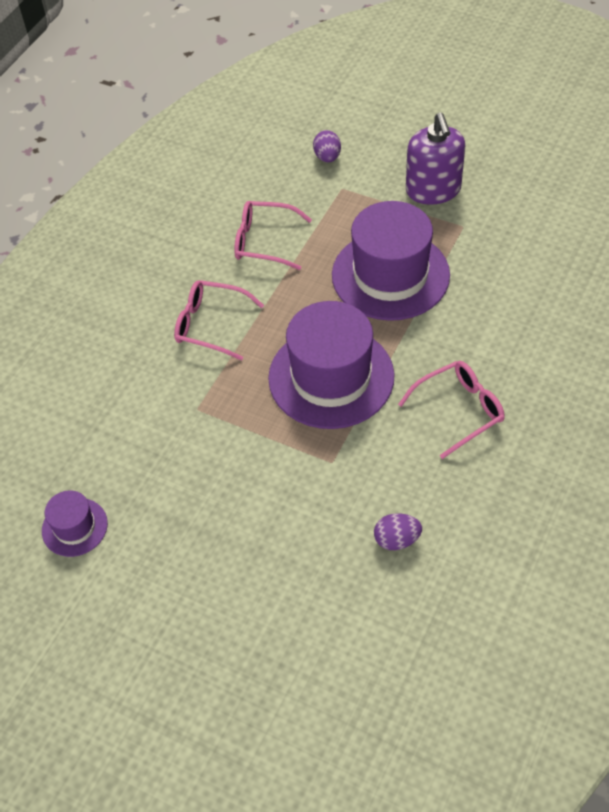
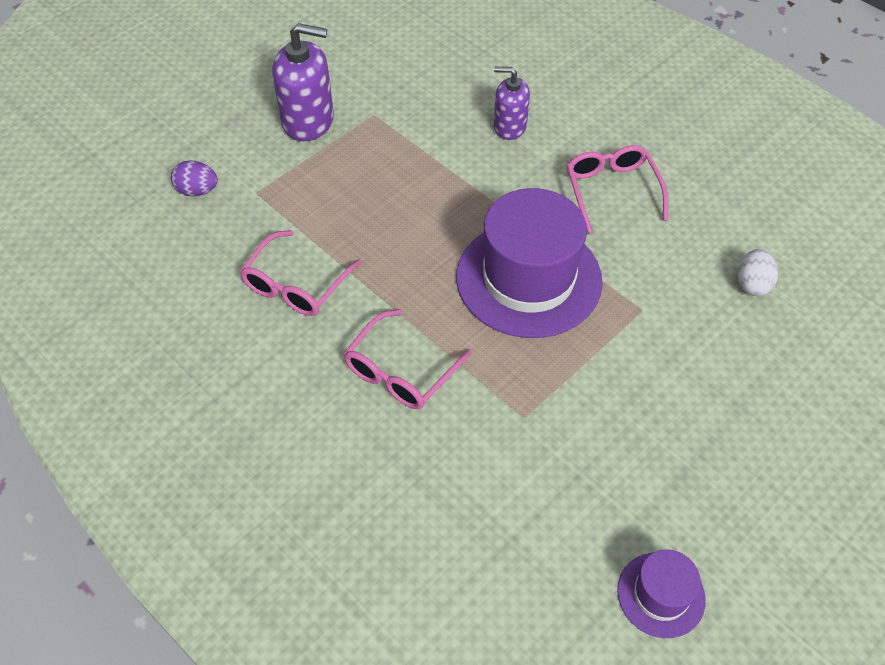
camera: 75 degrees left, 0 degrees up
(390, 275) = (410, 189): purple hat -> none
(396, 540) = (752, 284): purple egg -> white egg
(500, 318) = (509, 127): none -> purple soap dispenser

